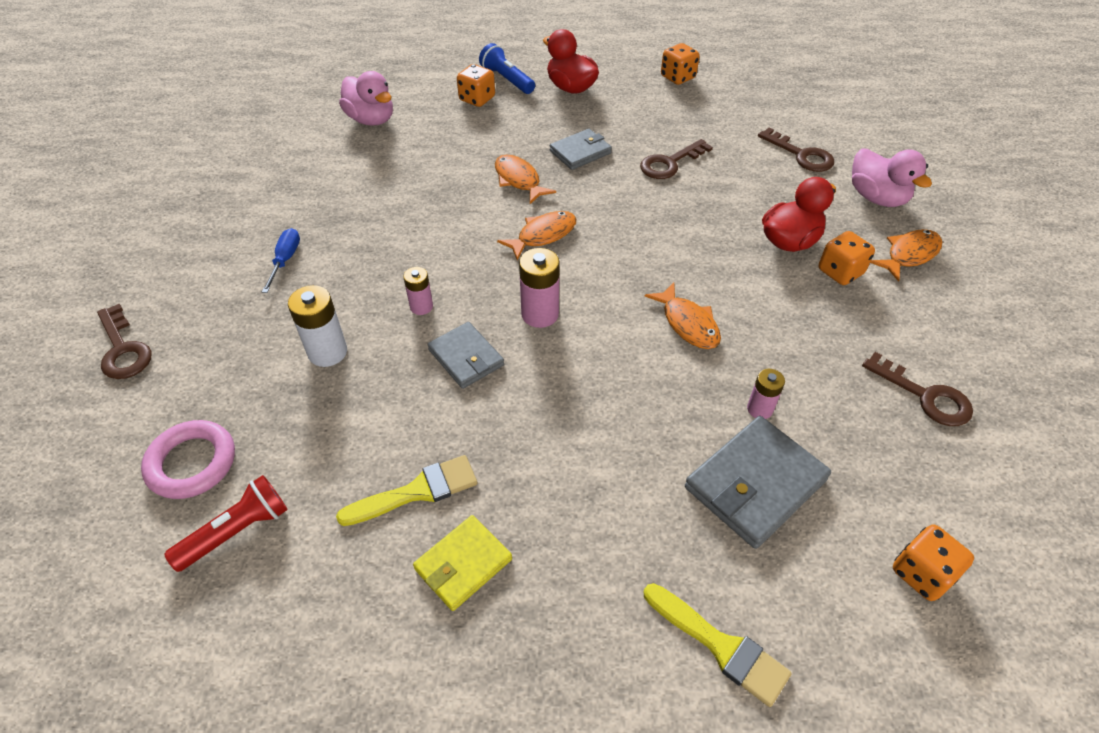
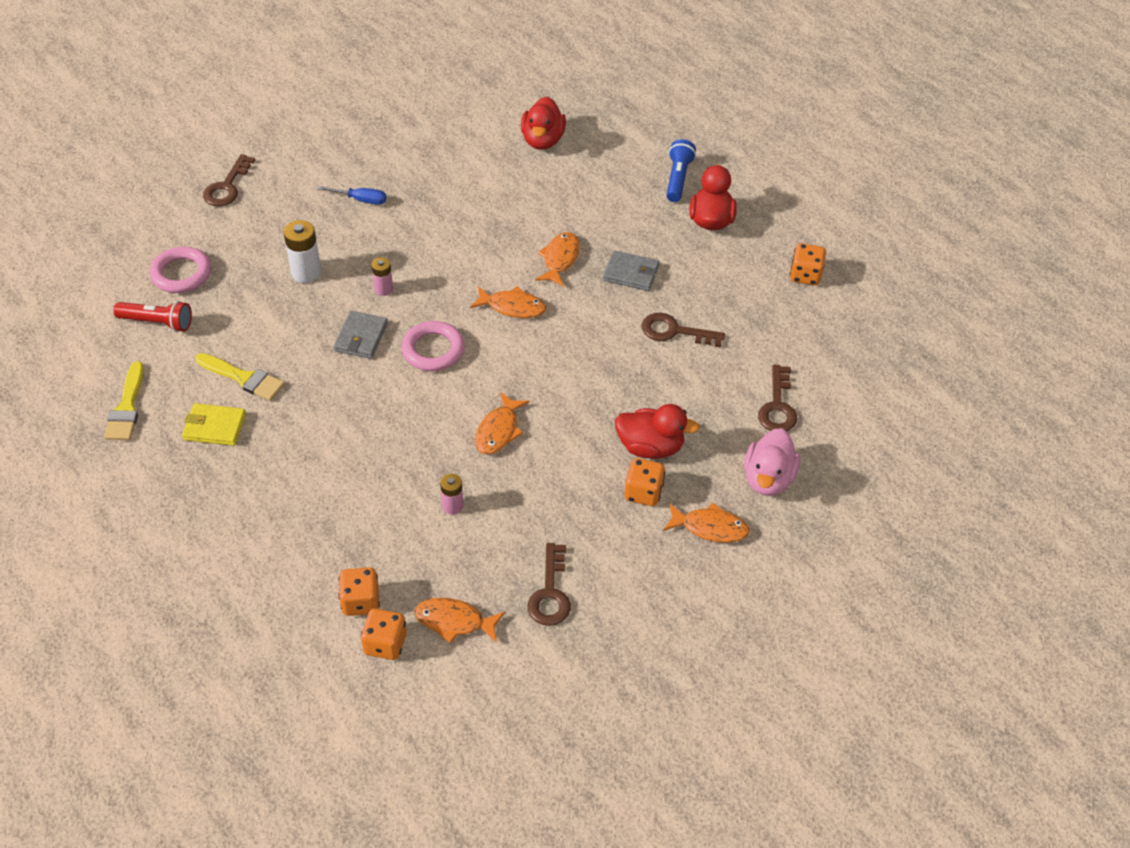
camera: 50 degrees right, 0 degrees up
(285, 260) = (361, 200): blue screwdriver -> blue screwdriver turned 45 degrees clockwise
(371, 119) = (542, 140): pink duck -> red duck
(477, 99) = (632, 178): orange dice -> orange dice (360, 601)
(540, 314) = (433, 350): pink battery -> pink ring
(720, 646) = (255, 566): yellow brush -> yellow brush (127, 407)
(755, 484) = (385, 531): grey wallet -> none
(921, 492) = (454, 621): none -> orange fish

